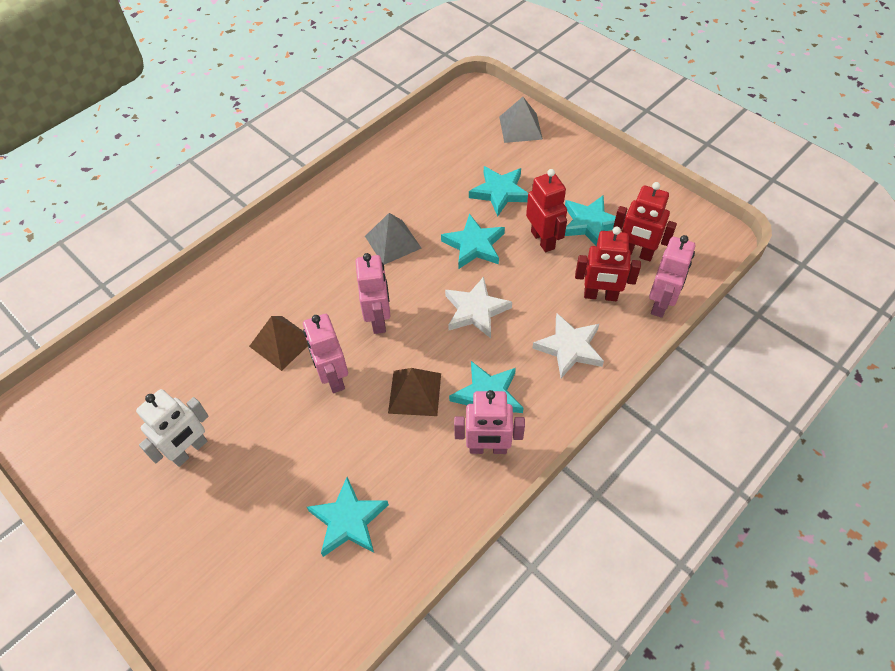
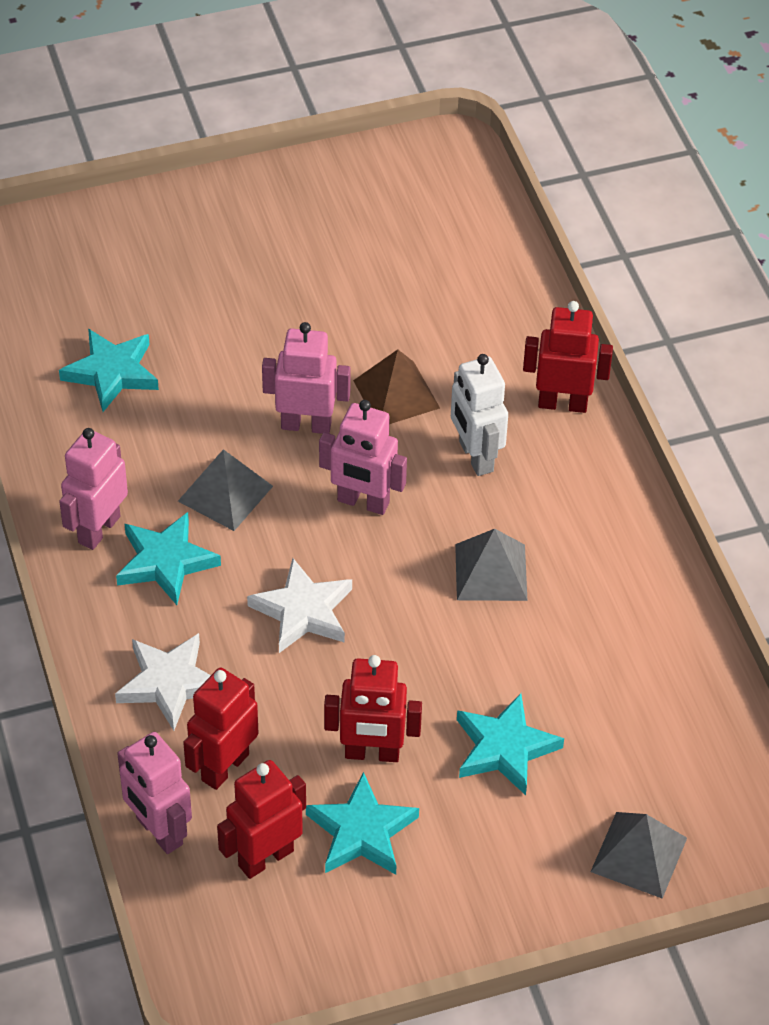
camera: 115 degrees right, 5 degrees down
(190, 450) = (301, 270): white robot -> white robot (475, 457)
(248, 261) = (562, 403): none -> red robot
(415, 393) = (225, 493): brown pyramid -> grey pyramid
(474, 245) = (419, 664): turquoise star -> none

